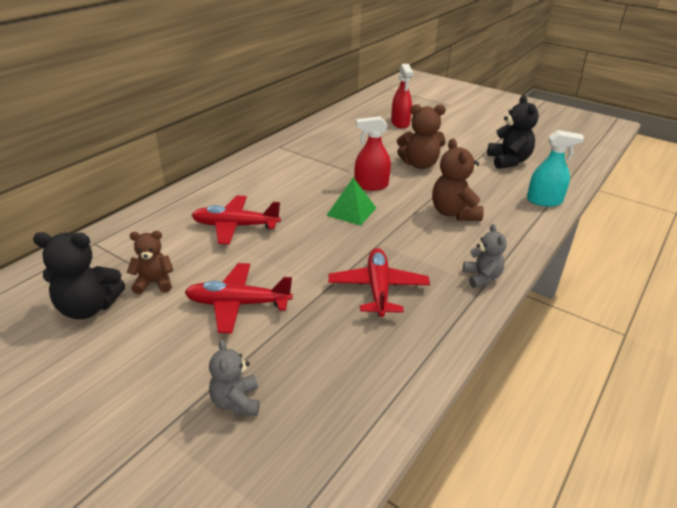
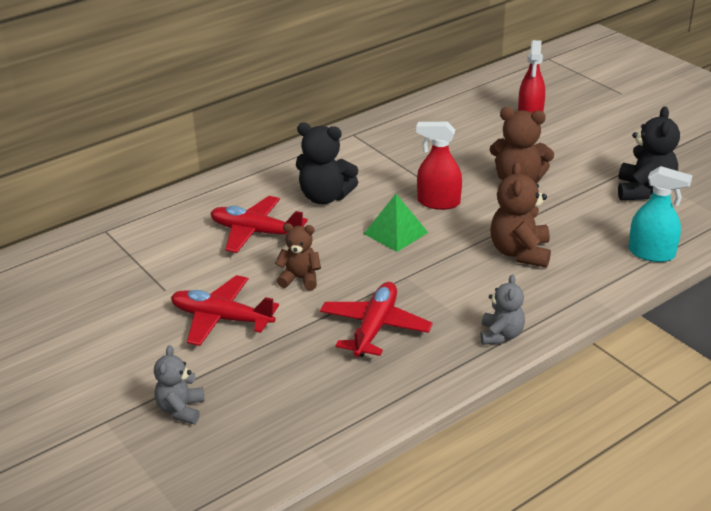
camera: 20 degrees right, 0 degrees up
(88, 308) = (79, 298): black teddy bear -> black teddy bear (325, 197)
(154, 283) = (149, 283): brown teddy bear -> brown teddy bear (300, 279)

